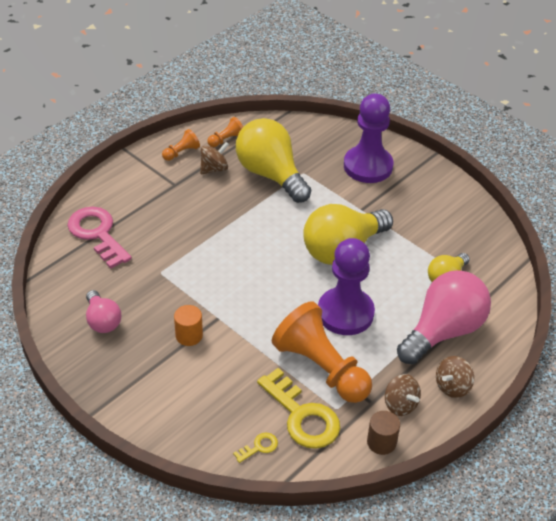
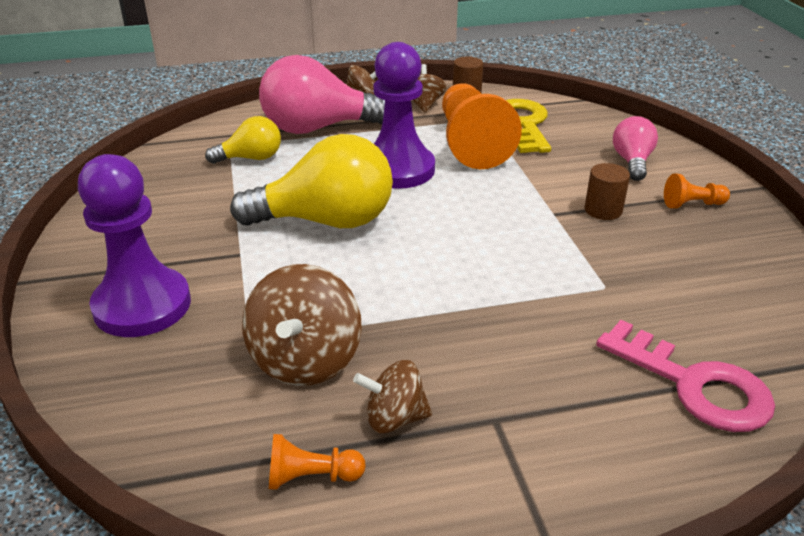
camera: 145 degrees left, 10 degrees down
(97, 234) = (694, 385): pink key -> pink key turned 45 degrees counterclockwise
(102, 321) = (719, 261): pink light bulb -> pink light bulb (632, 162)
(181, 152) = (432, 491): orange pawn -> orange pawn (692, 204)
(189, 335) = (603, 210): orange cylinder -> brown cylinder
(259, 447) = (581, 120): yellow key -> none
(270, 174) = (305, 360): yellow light bulb -> brown spinning top

